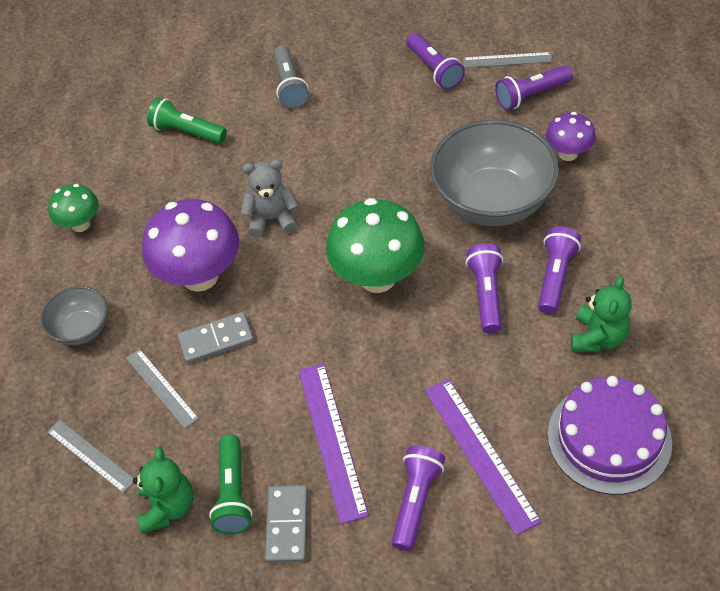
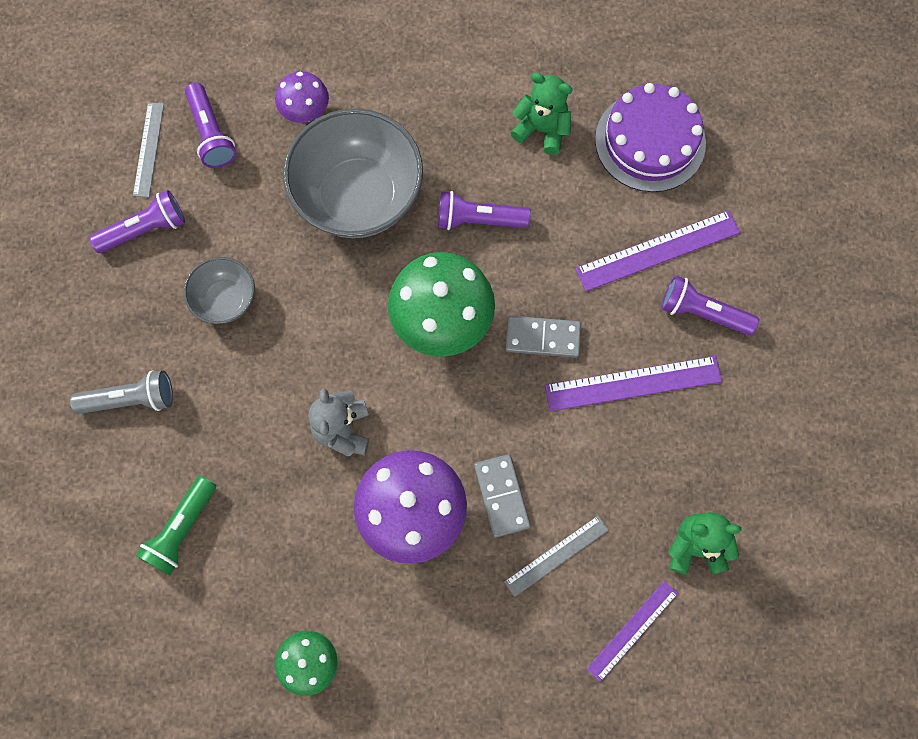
camera: 90 degrees left, 20 degrees up
(81, 329) = (468, 651): grey bowl -> grey bowl (225, 300)
(90, 455) = (632, 630): grey ruler -> purple ruler
(233, 493) = (684, 481): green flashlight -> none
(287, 525) = (720, 431): grey domino -> grey domino (542, 338)
(555, 277) = (466, 154): purple flashlight -> none

